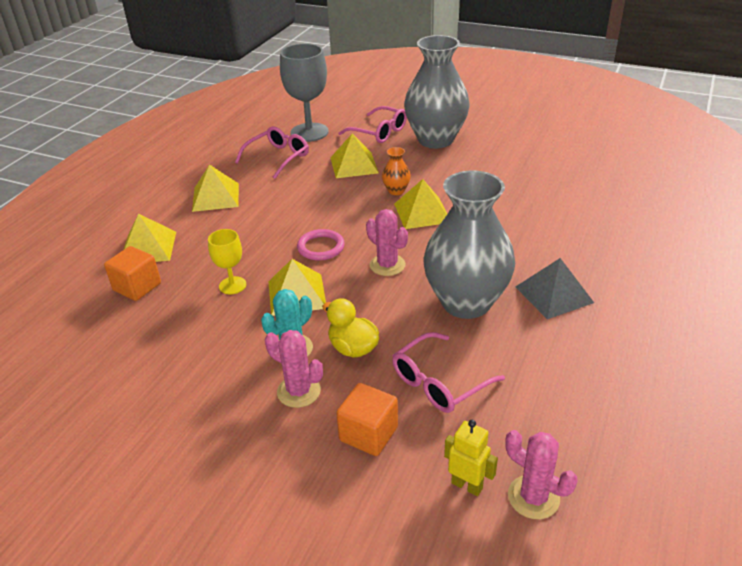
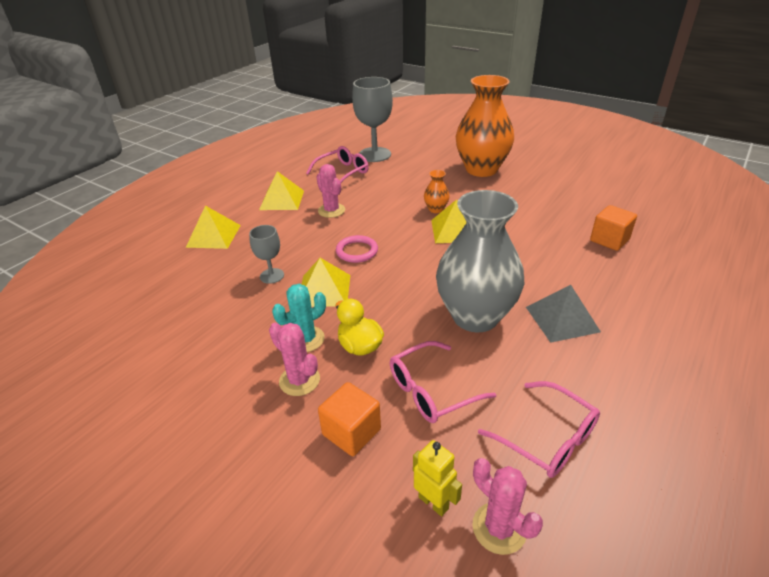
camera: 10 degrees right, 0 degrees up
(137, 287) = (193, 268): orange cube -> orange cube (609, 240)
(232, 285) = (272, 276): yellow goblet -> grey goblet
(354, 165) = (404, 184): yellow pyramid -> none
(379, 132) = (433, 159): pink glasses -> pink glasses (547, 438)
(387, 265) = (411, 273): pink cactus -> pink cactus (331, 210)
(435, 140) = (481, 169): grey vase -> orange vase

